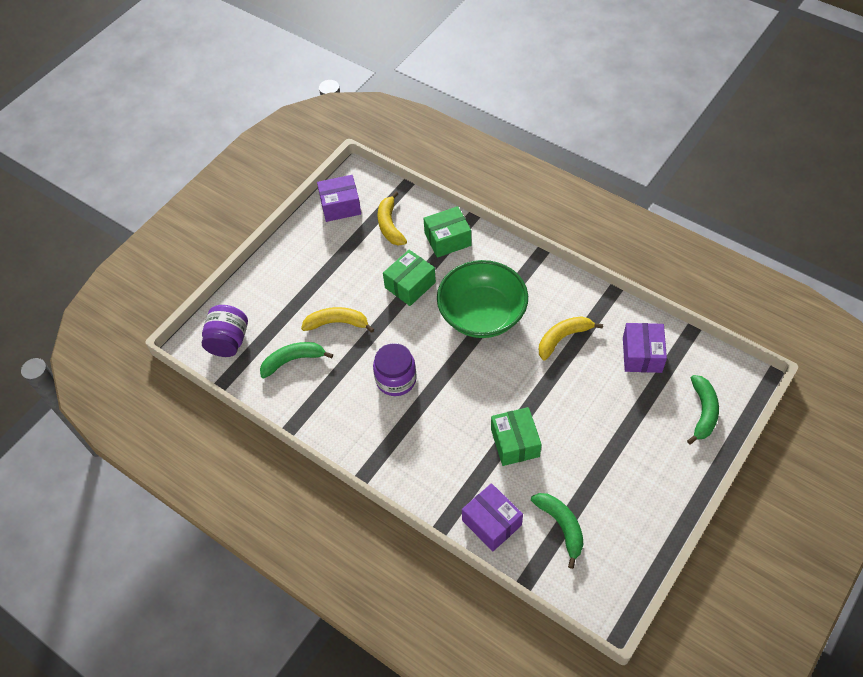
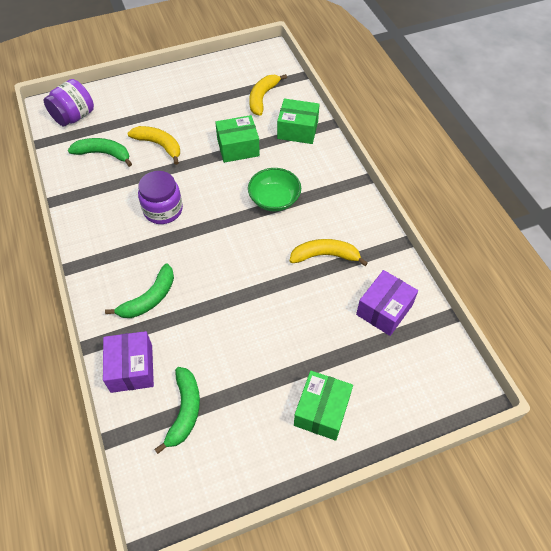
camera: 30 degrees right, 0 degrees up
(340, 206) = (238, 67): purple box -> none
(482, 314) = (274, 199): green bowl -> green bowl, size x0.59
(515, 443) = (209, 315): green box -> green box (322, 411)
(703, 412) = (400, 394): green banana -> green banana (149, 298)

